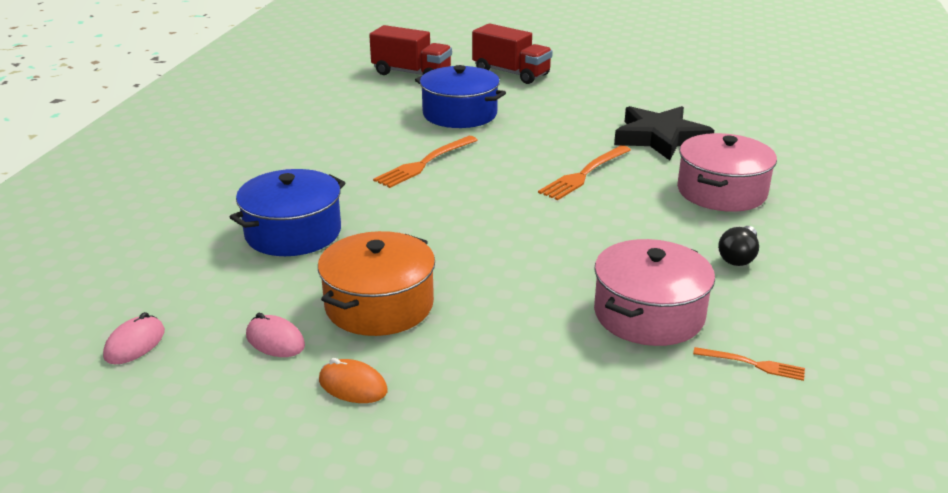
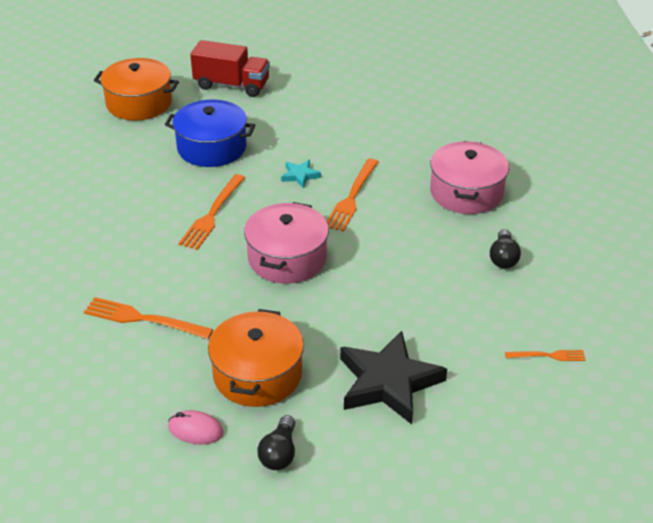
camera: 20 degrees left, 10 degrees up
(135, 344) = (83, 464): pink mouse -> none
(293, 233) = (143, 319): blue pot -> orange fork
(353, 386) = (279, 453): orange mouse -> black light bulb
(411, 73) = (139, 103): red truck -> orange pot
(538, 148) = (300, 175): none -> turquoise star
(649, 314) = (461, 330): pink pot -> pink pot (287, 258)
(660, 138) = (395, 141): black star -> black star (388, 382)

